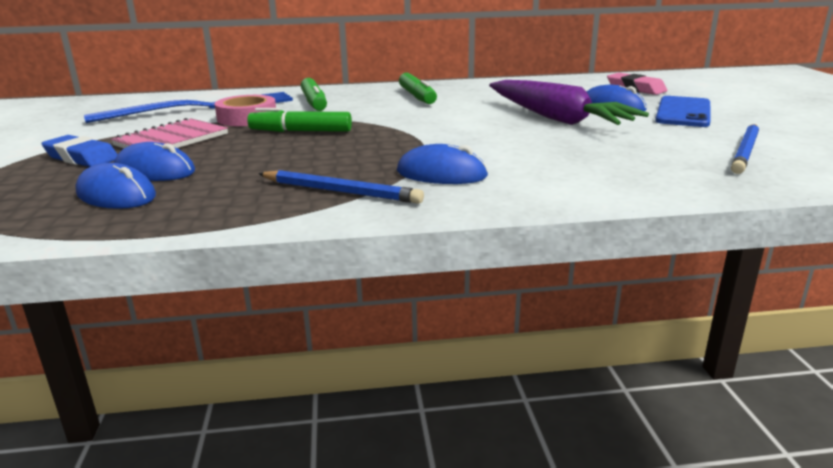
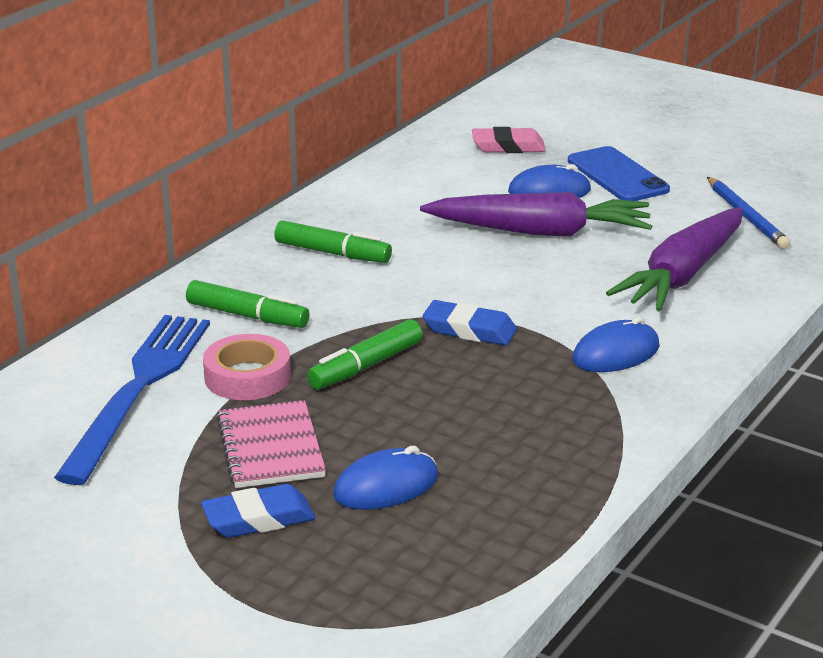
camera: 50 degrees left, 5 degrees up
(116, 195) = (439, 525): blue mouse -> none
(340, 191) = (595, 413): blue pencil -> none
(391, 137) = (469, 330): none -> blue eraser
(603, 159) = (682, 275): none -> purple carrot

